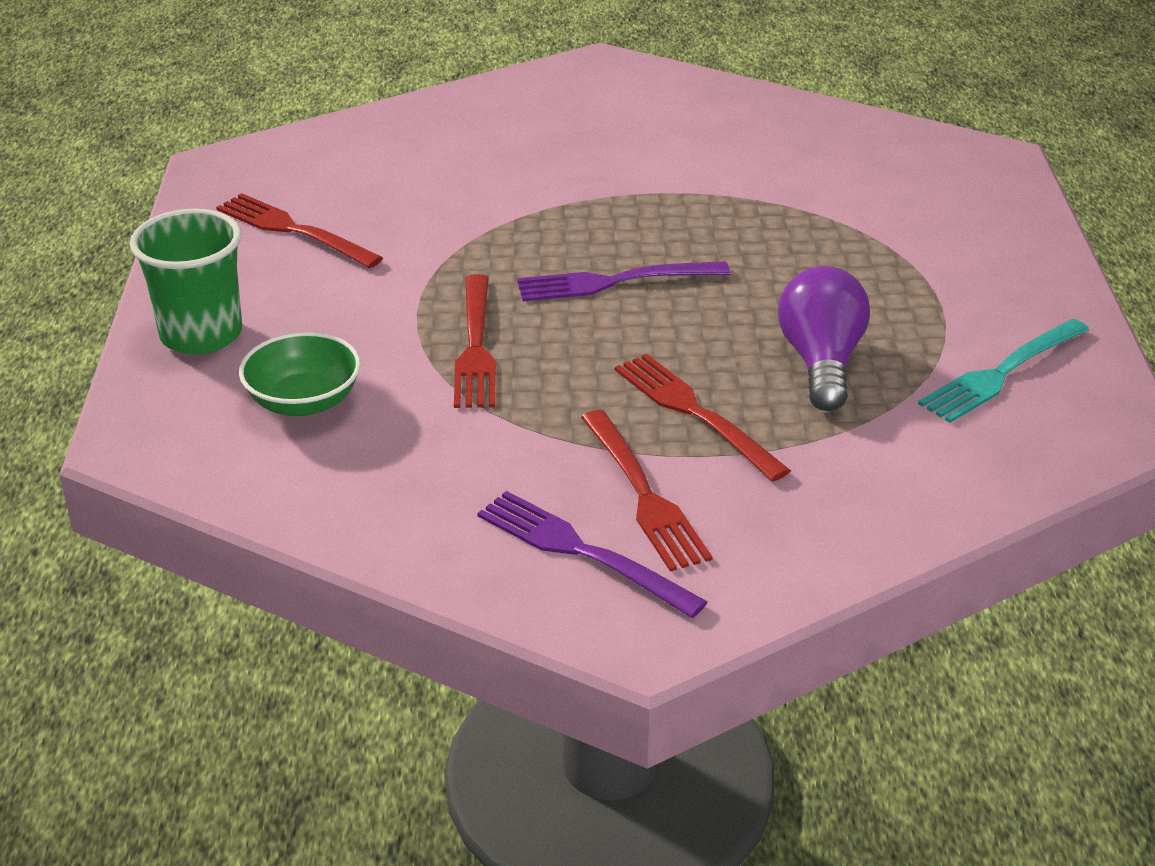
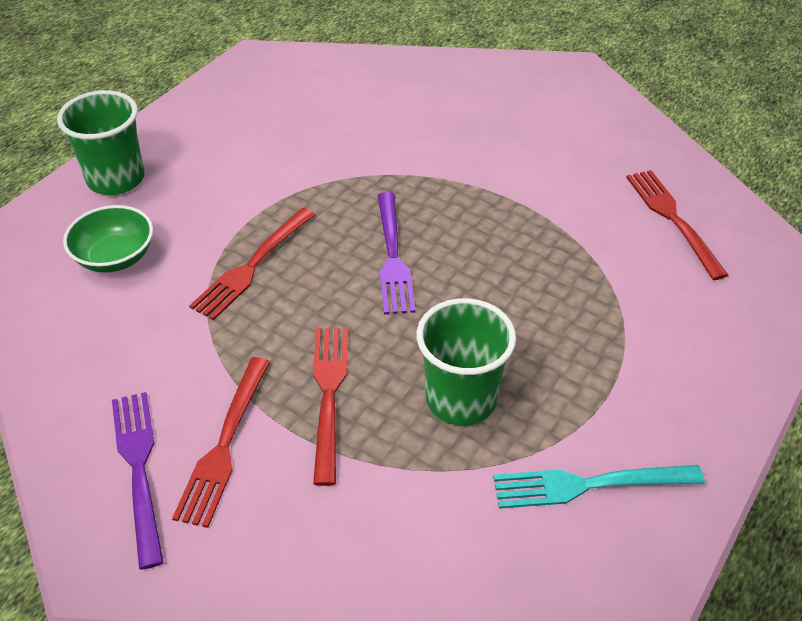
camera: 35 degrees right, 10 degrees up
(293, 230) = (245, 125): red fork -> red fork (673, 219)
(615, 282) = (393, 257): purple fork -> purple fork turned 120 degrees counterclockwise
(821, 362) = (461, 399): purple light bulb -> green cup

